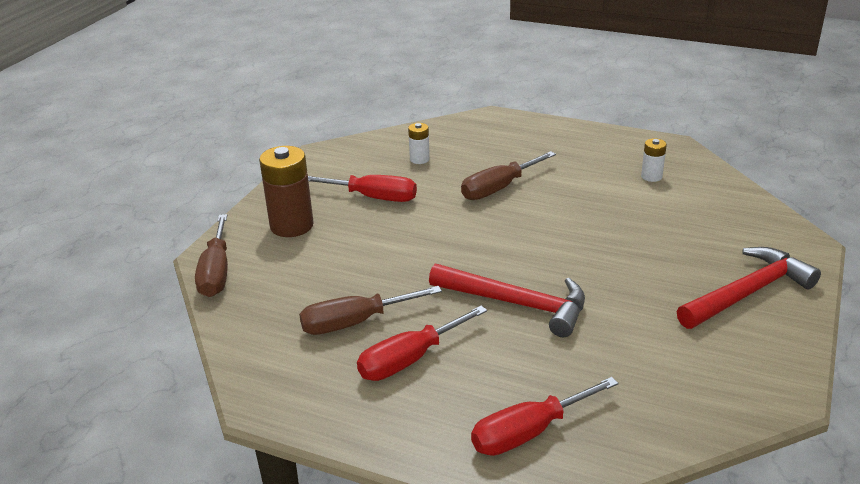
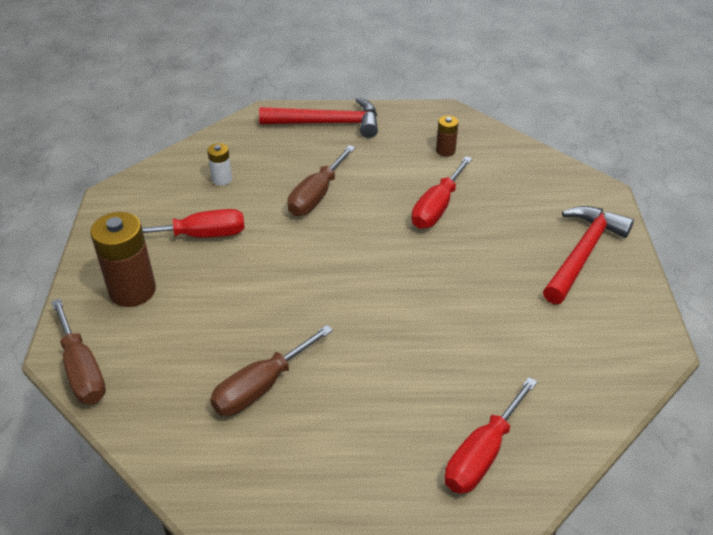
camera: 25 degrees left, 10 degrees up
(409, 360) = (336, 412): red screwdriver -> red screwdriver (437, 207)
(517, 304) = (400, 320): red hammer -> red hammer (328, 123)
(651, 176) = (445, 151): white battery -> brown battery

